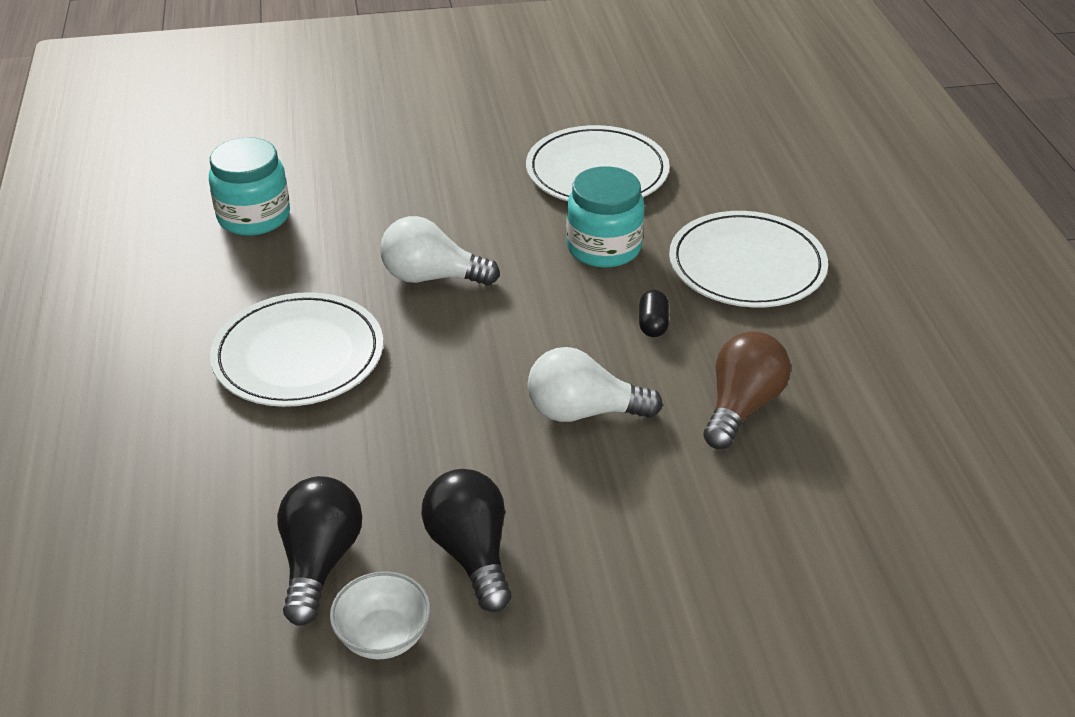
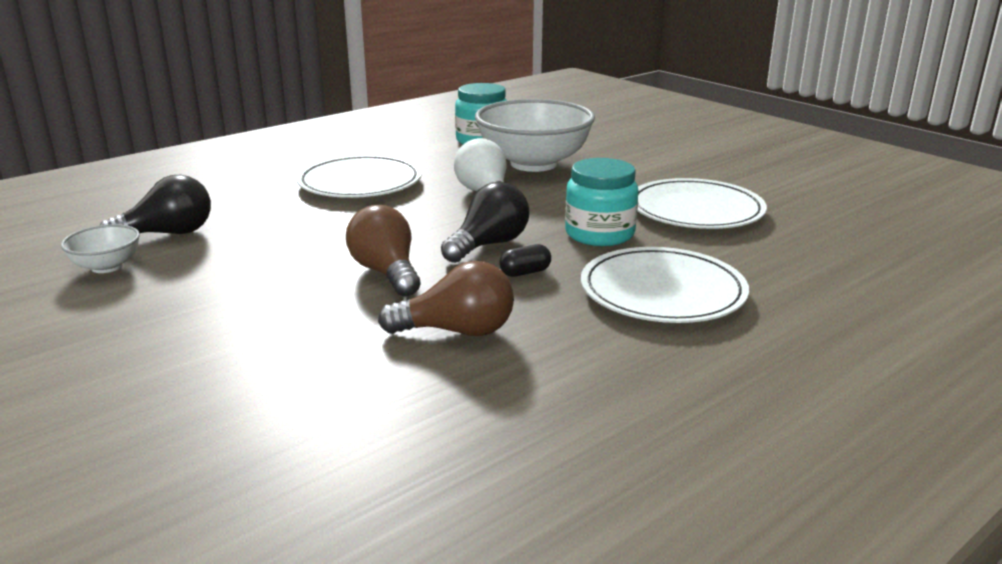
camera: 60 degrees right, 15 degrees down
(374, 211) = (533, 164): none -> white bowl
(471, 553) = (201, 272): black light bulb -> black light bulb (488, 245)
(583, 412) = (386, 273): white light bulb -> brown light bulb

